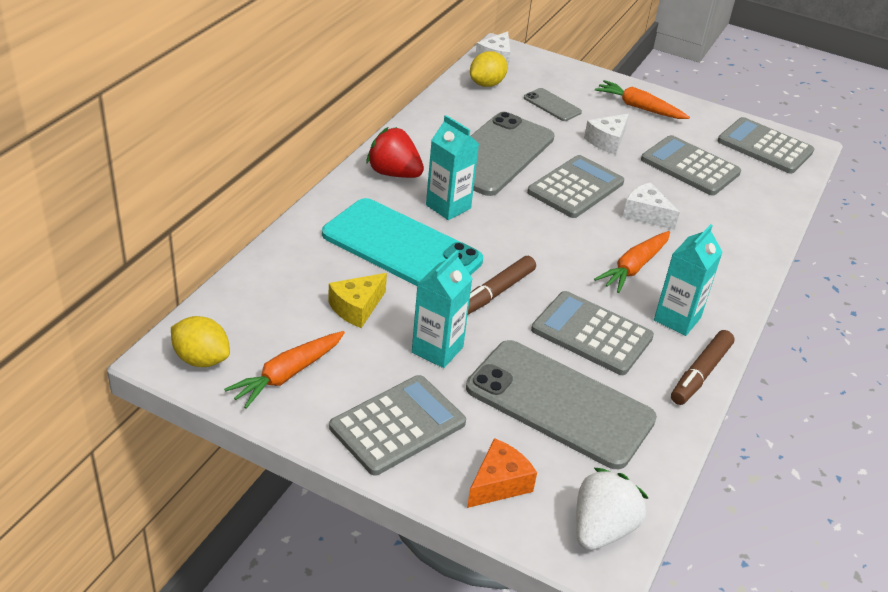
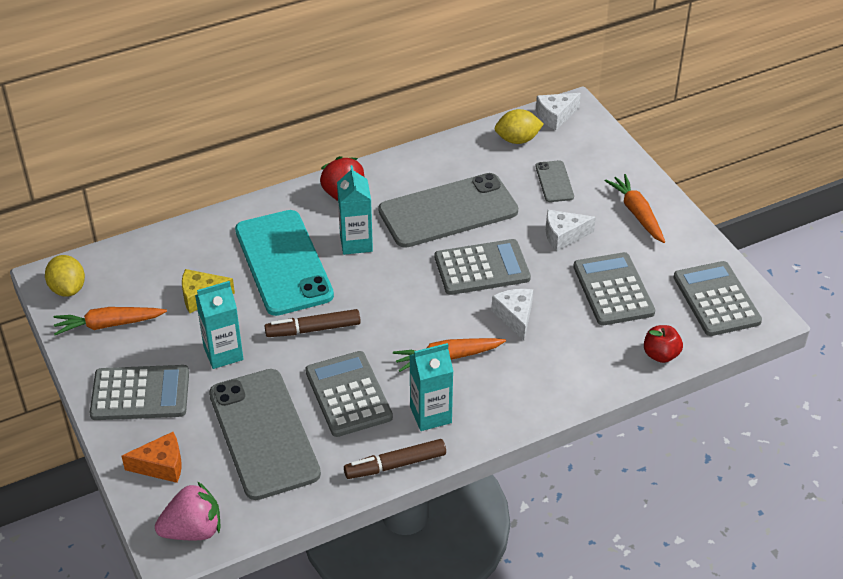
camera: 40 degrees right, 5 degrees up
(601, 529) = (193, 530): white strawberry -> pink strawberry
(779, 199) = (660, 355): none -> red apple

